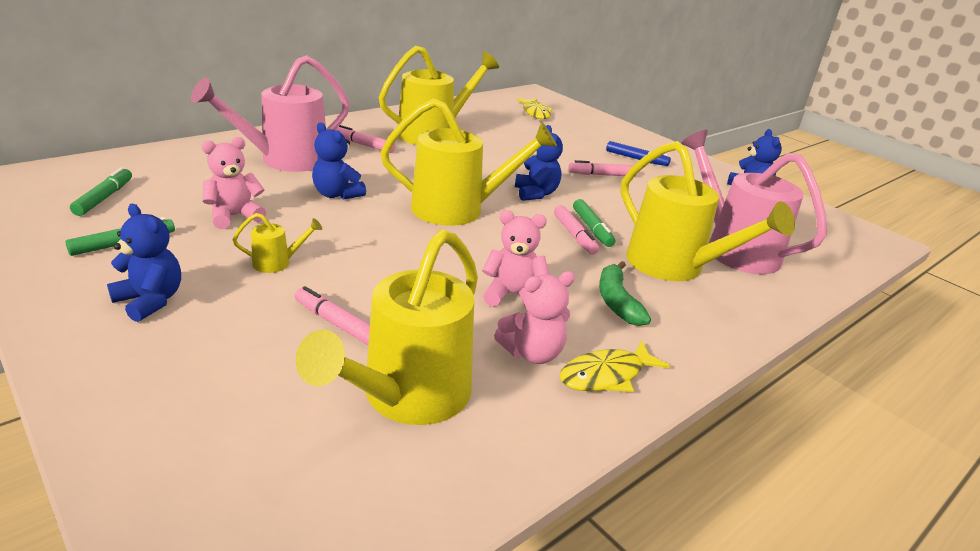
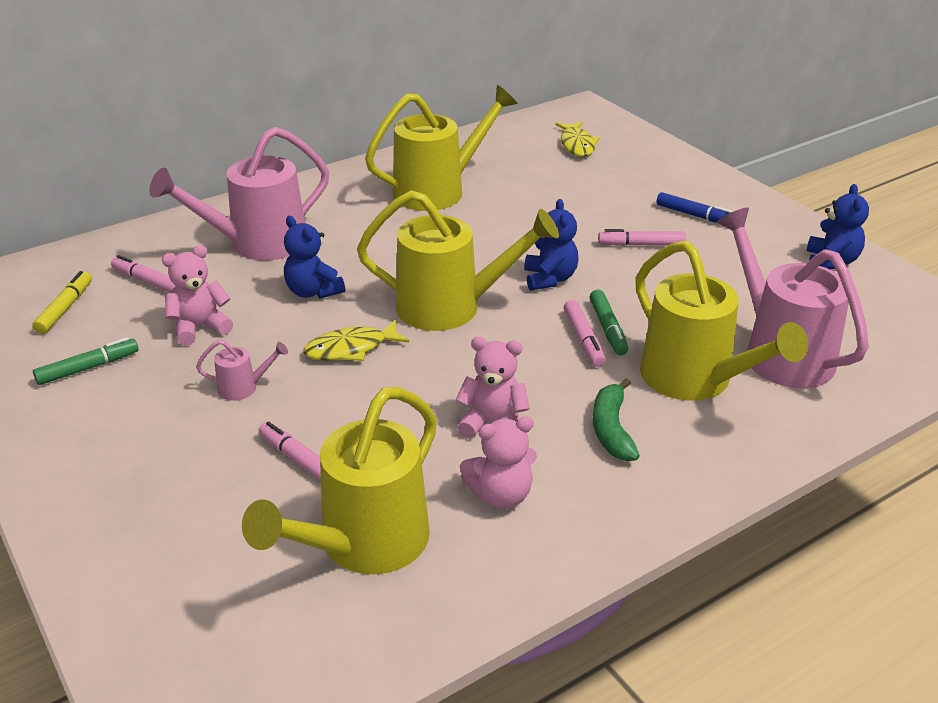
camera: 10 degrees right, 5 degrees up
(104, 198) = (65, 308): green marker -> yellow marker
(150, 301) = (118, 437): blue teddy bear -> none
(278, 263) = (244, 388): yellow watering can -> pink watering can
(364, 145) = (351, 215): pink marker -> pink marker (148, 282)
(606, 375) = (575, 521): yellow fish -> yellow fish (351, 349)

